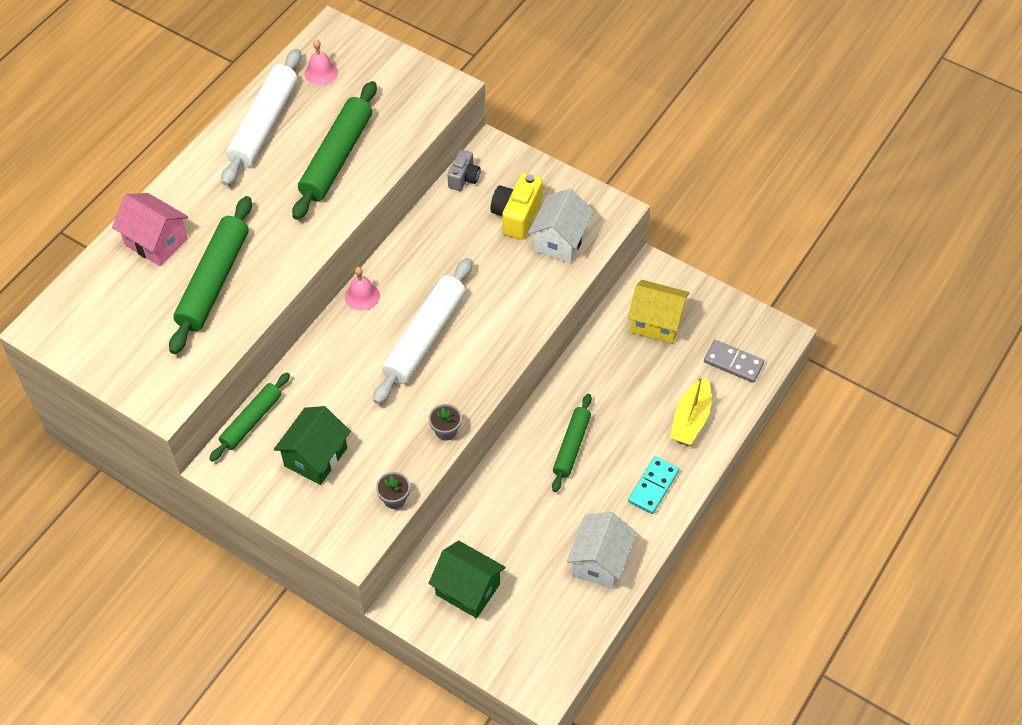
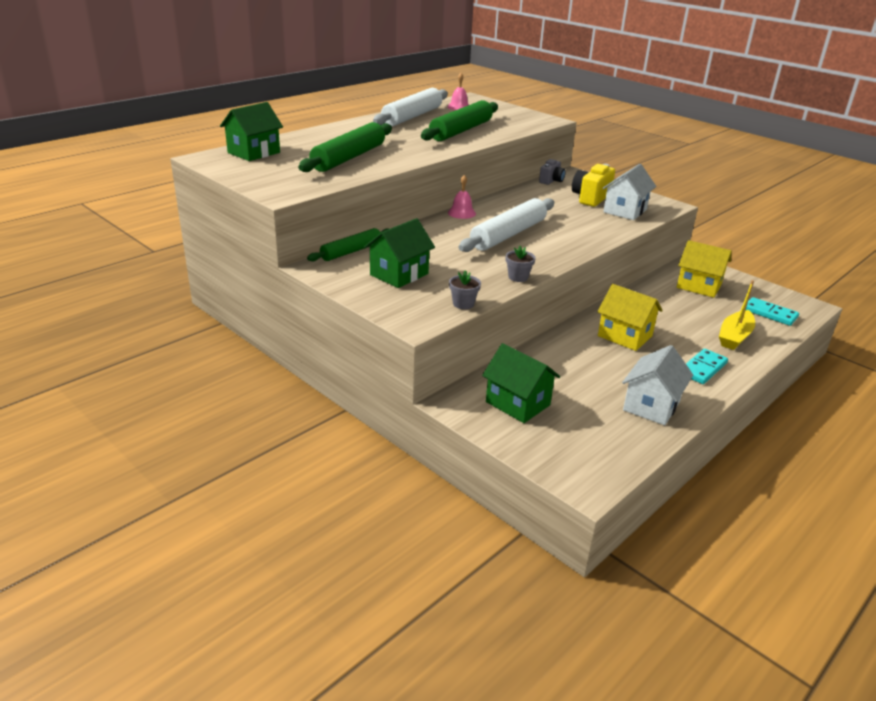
camera: 10 degrees right, 25 degrees down
(94, 297) = (254, 153): none -> green house
(156, 242) = (313, 141): pink house -> none
(571, 446) = (625, 336): green rolling pin -> yellow house
(733, 363) = (770, 313): grey domino -> turquoise domino

